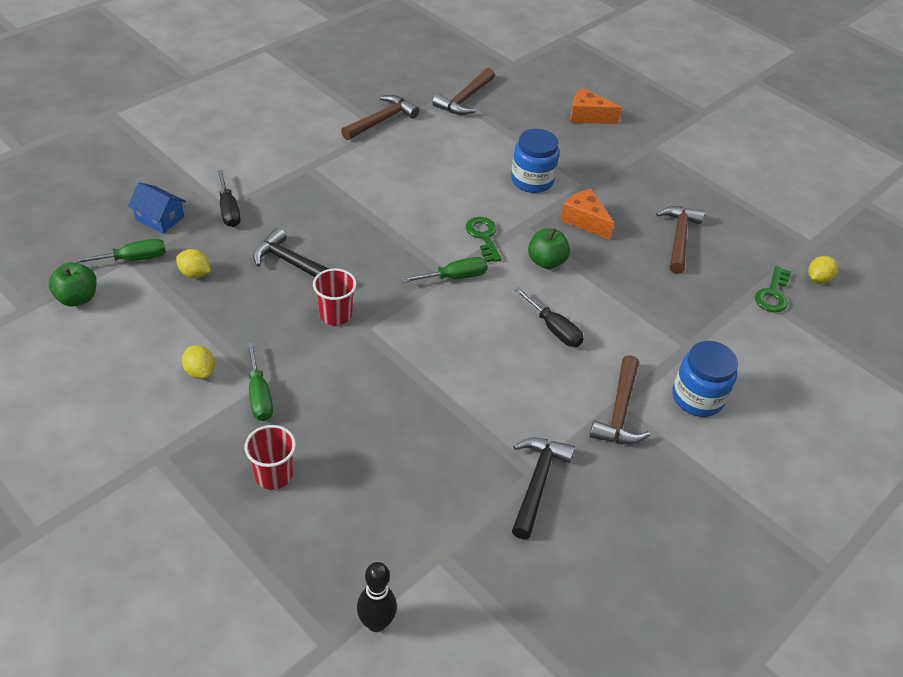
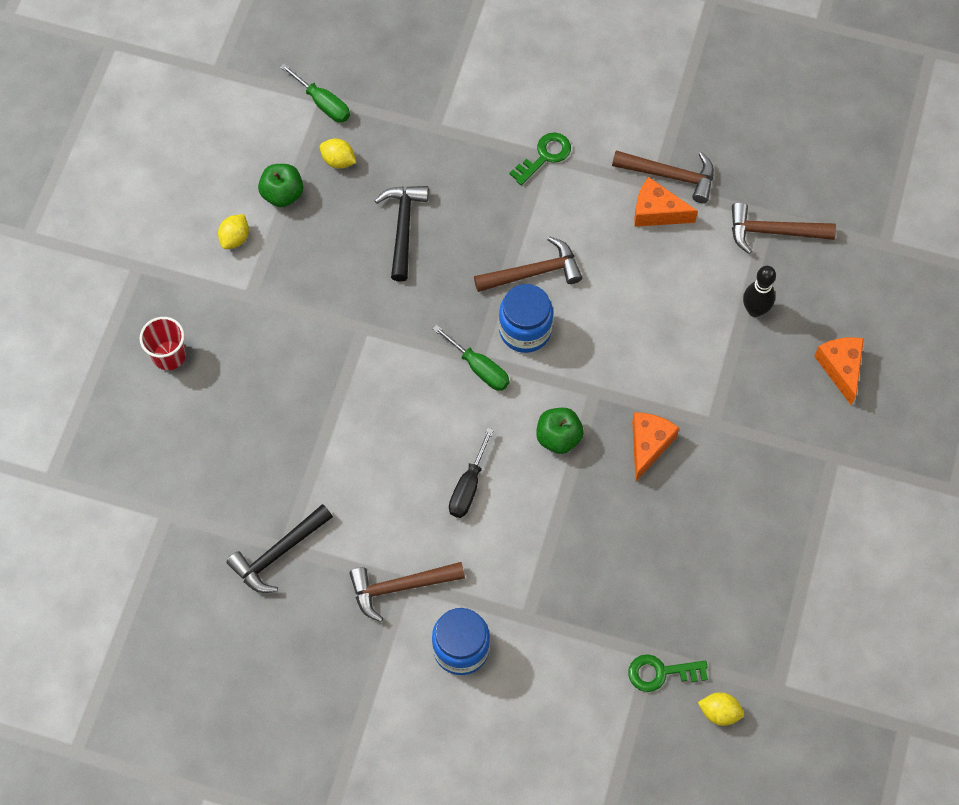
camera: 65 degrees right, 20 degrees up
(77, 298) = (253, 97): green apple -> green apple (282, 194)
(160, 218) = (386, 87): blue house -> none
(195, 274) = (338, 160): yellow lemon -> yellow lemon turned 60 degrees counterclockwise
(228, 210) = (435, 132): black screwdriver -> none
(259, 395) = (238, 296): green screwdriver -> none
(335, 314) = (364, 298): red cup -> none
(376, 623) = (84, 501): black bowling pin -> black bowling pin (755, 310)
(404, 138) = (657, 212): none -> orange cheese
(483, 236) = (555, 364): green key -> green key (545, 156)
(532, 180) = (678, 366): blue jar -> blue jar (525, 330)
(537, 483) = (278, 553): black hammer -> black hammer turned 150 degrees clockwise
(679, 238) = (687, 548): brown hammer -> brown hammer (533, 272)

